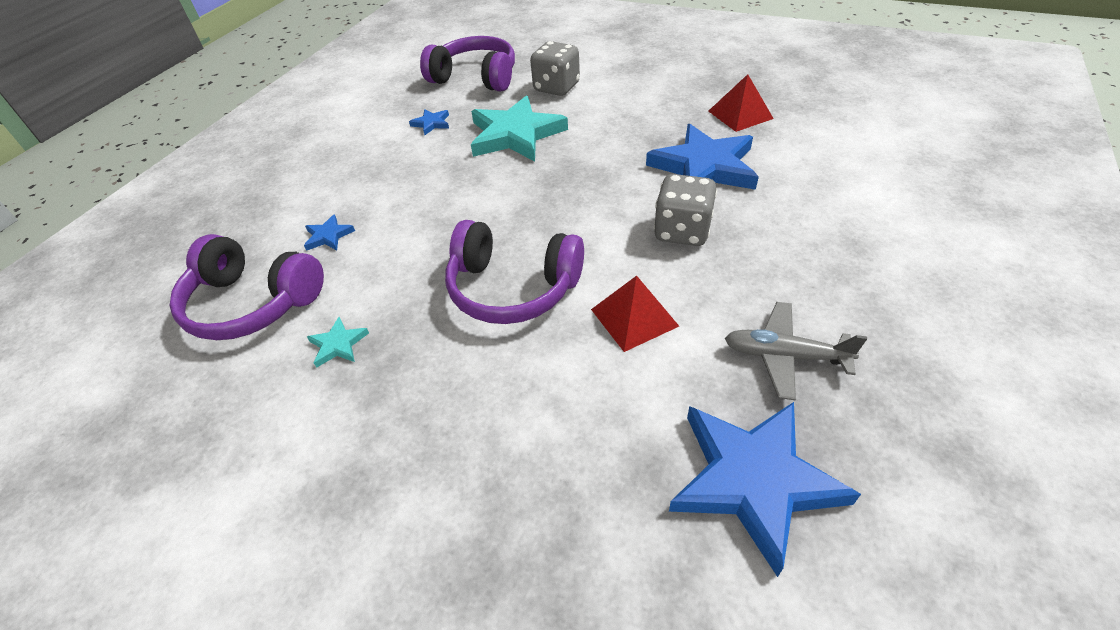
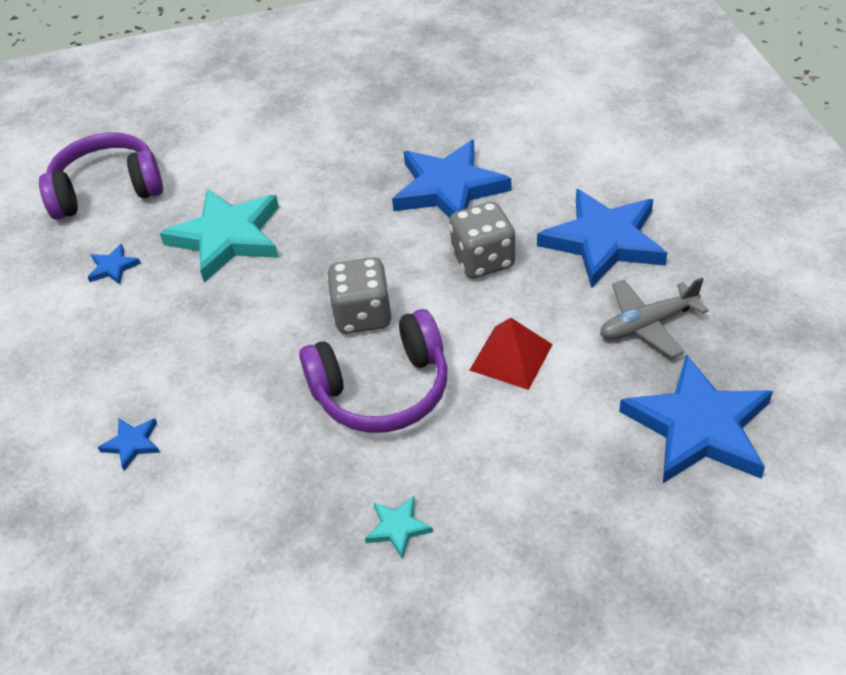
camera: 35 degrees left, 0 degrees up
(252, 303) = (126, 552): purple headphones -> none
(338, 344) = (267, 532): turquoise star -> turquoise star (398, 528)
(556, 87) = (218, 164): grey dice -> grey dice (363, 315)
(740, 114) = (435, 119): red pyramid -> none
(804, 265) = (603, 241): none -> blue star

